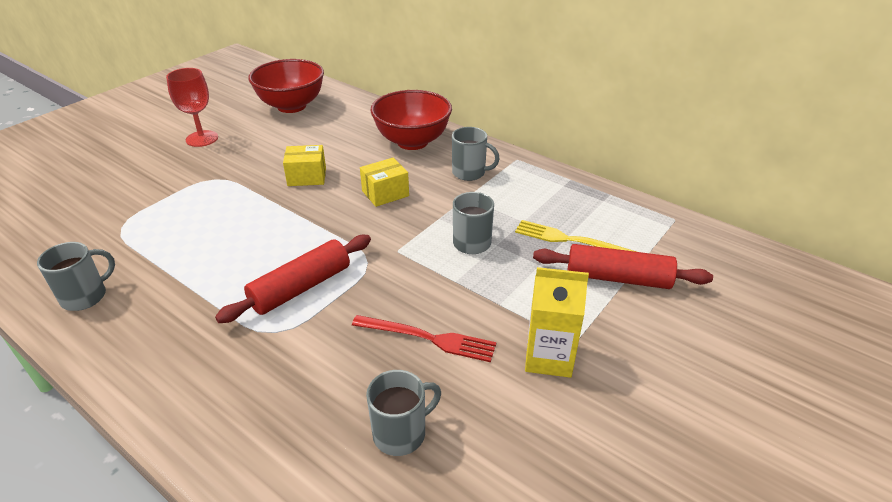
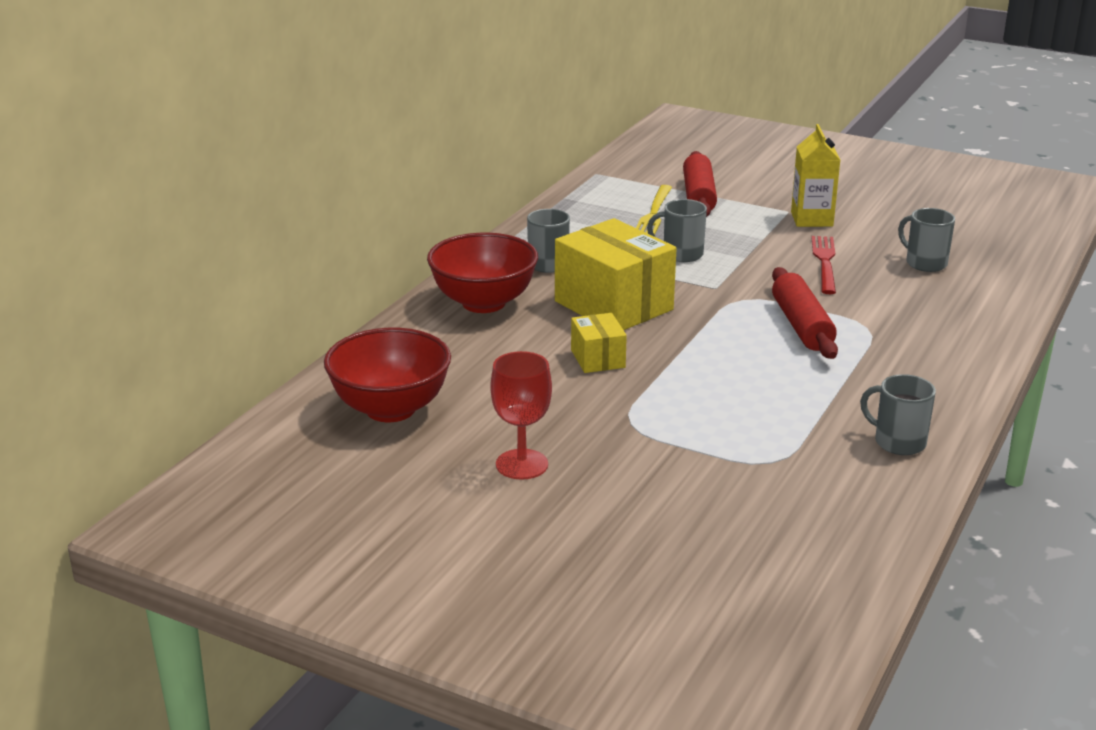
camera: 100 degrees left, 10 degrees down
(301, 288) = (802, 326): red rolling pin -> red rolling pin turned 45 degrees clockwise
(385, 193) = (613, 305): yellow box -> yellow box, size x1.98

